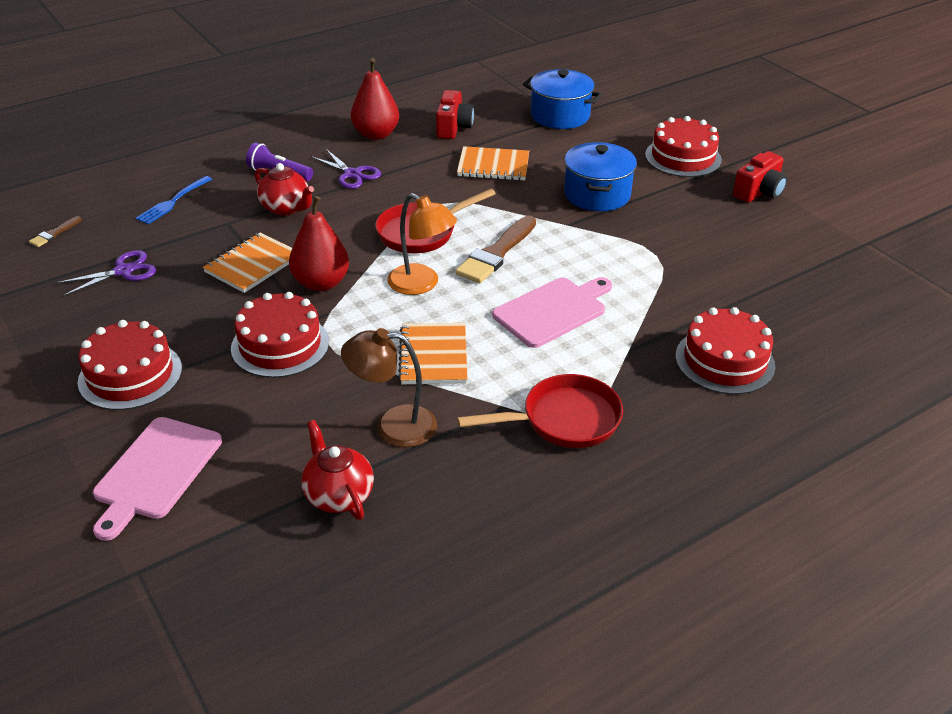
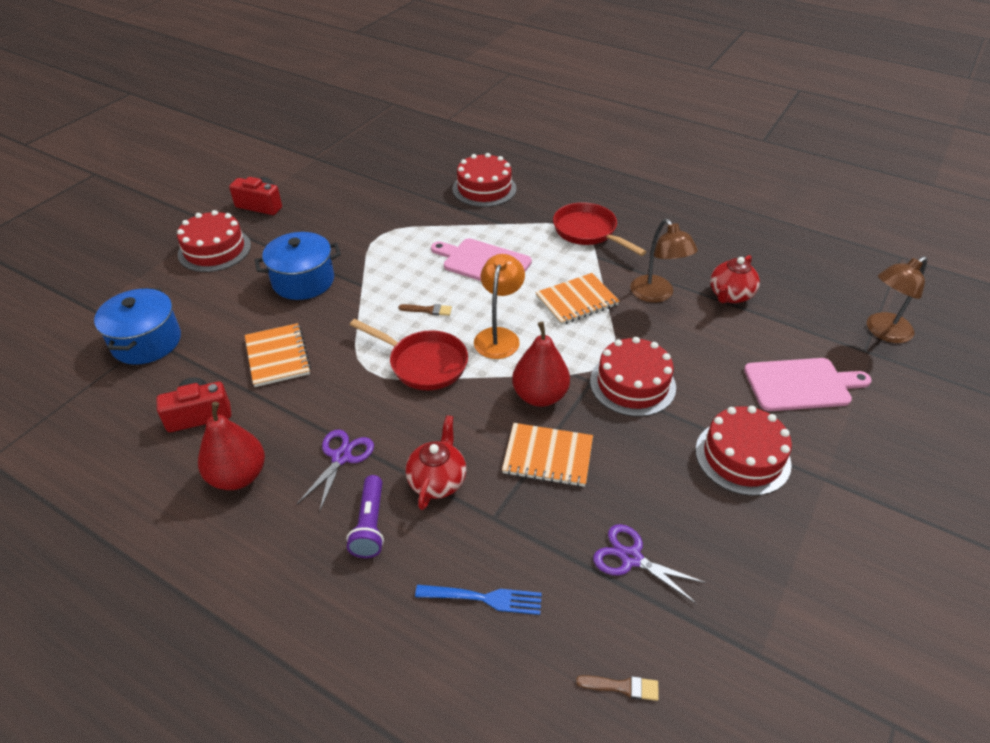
camera: 115 degrees left, 5 degrees up
(142, 618) = (883, 332): none -> brown lamp
(496, 253) = (428, 310): brown brush -> brown brush, size x0.48

